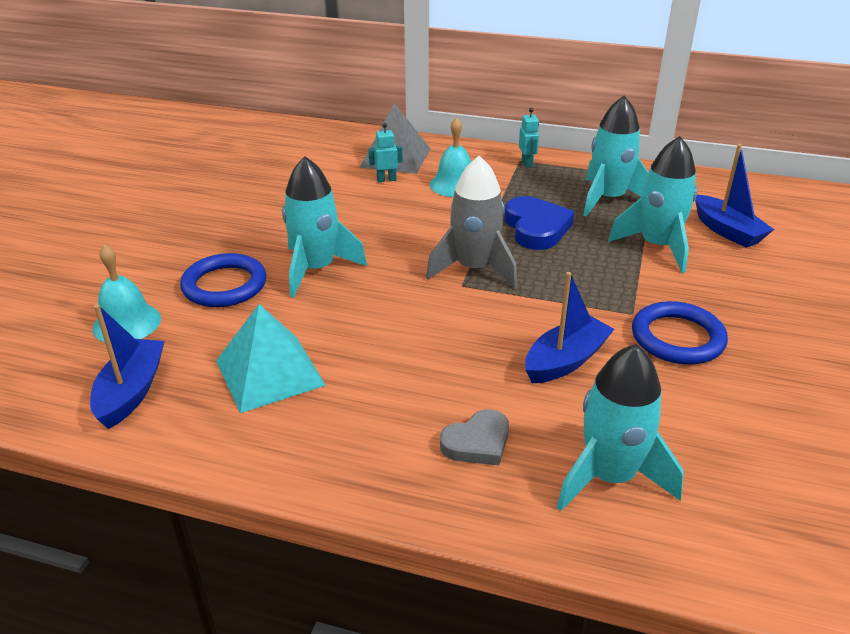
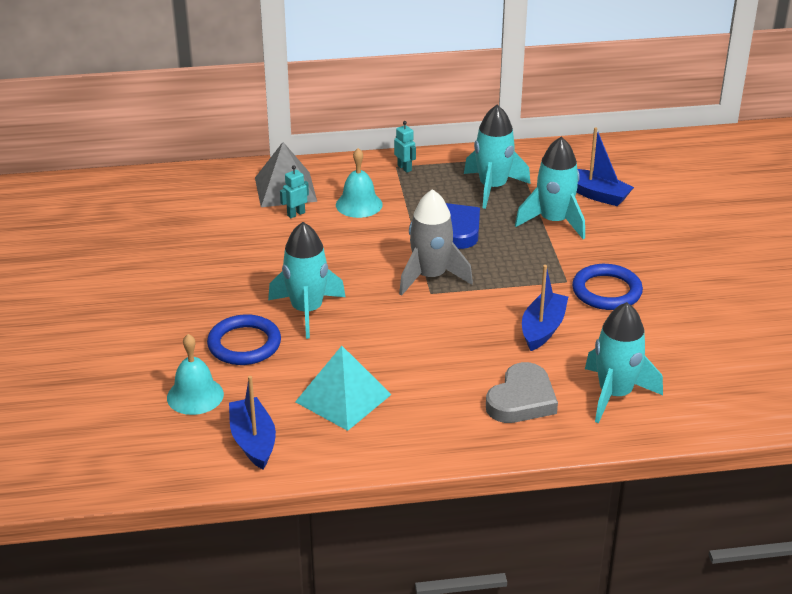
camera: 25 degrees left, 0 degrees up
(477, 442) = (521, 399): grey heart -> grey heart, size x1.51

